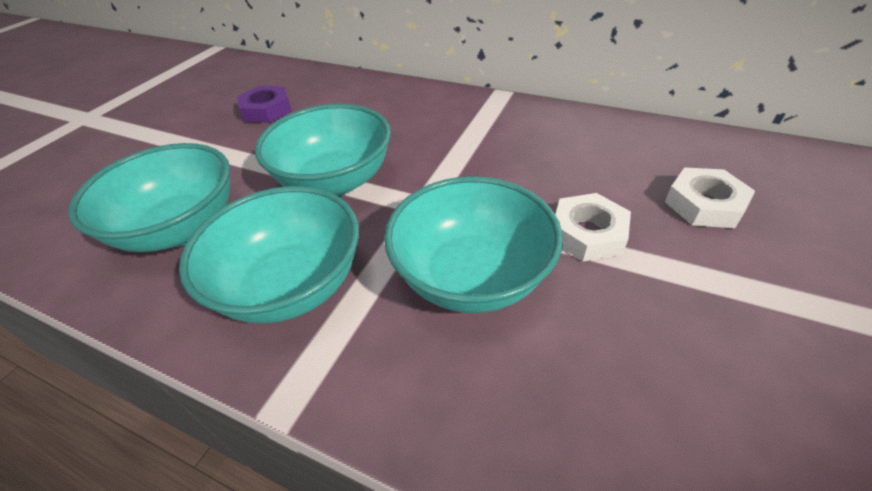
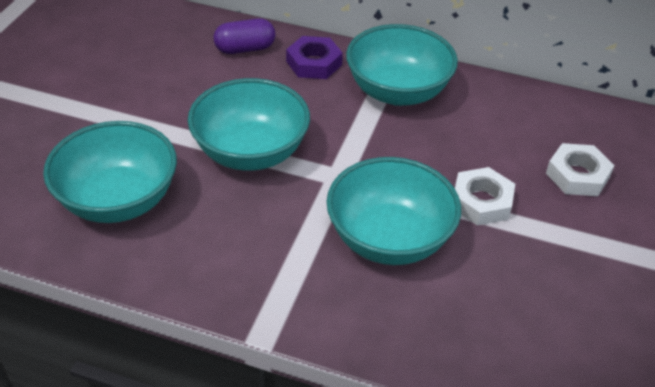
camera: 10 degrees left, 0 degrees up
(267, 110) = (152, 68): purple nut -> purple nut (314, 63)
(291, 285) = (241, 249): turquoise bowl -> turquoise bowl (397, 92)
(356, 94) = (245, 49): none -> purple capsule

